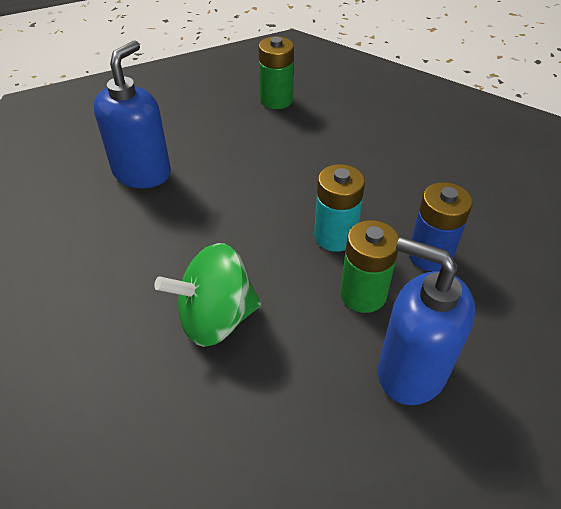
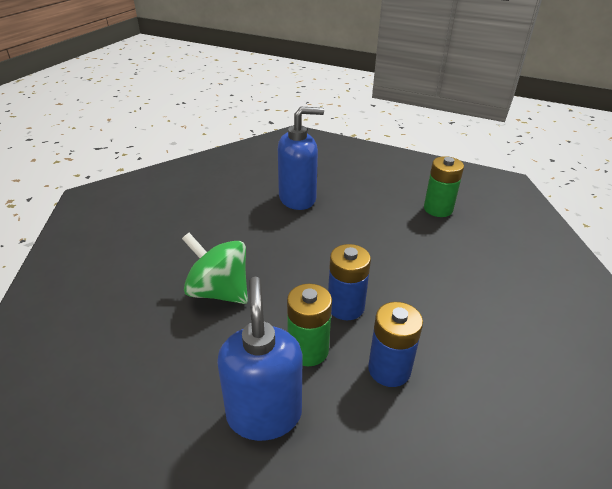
camera: 50 degrees right, 10 degrees down
(335, 236) = (345, 307): turquoise battery -> blue battery

